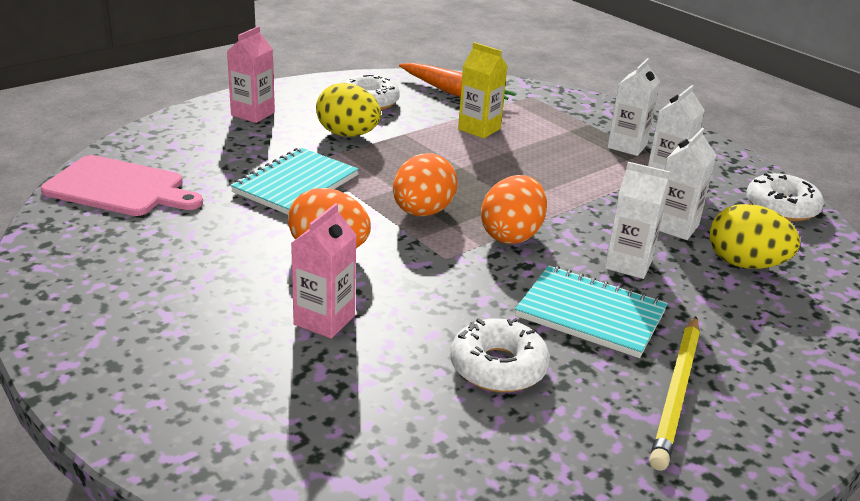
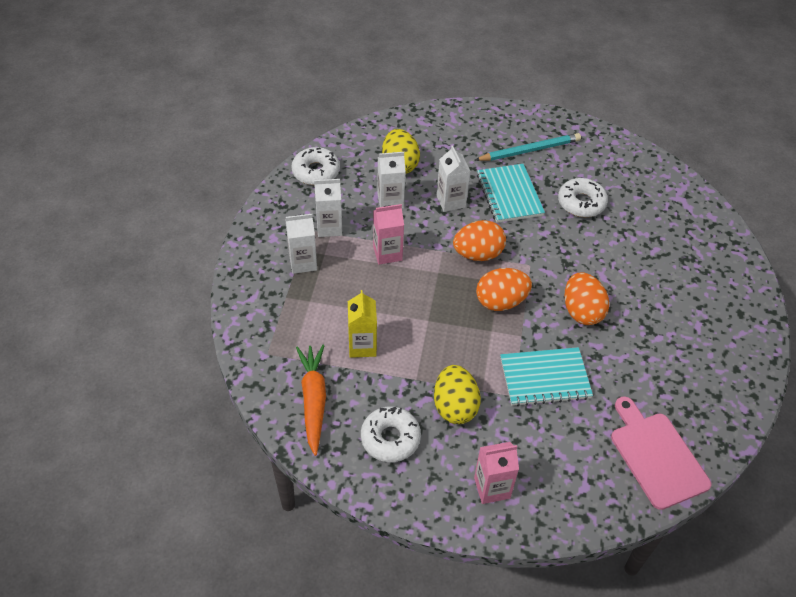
camera: 130 degrees left, 20 degrees up
(324, 320) = (628, 272): pink carton -> pink carton (387, 253)
(676, 392) = (529, 150): yellow pencil -> turquoise pencil

